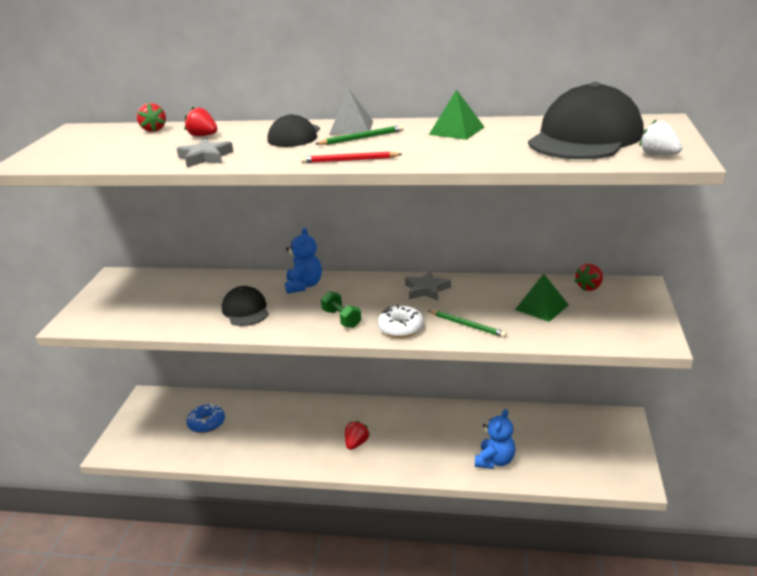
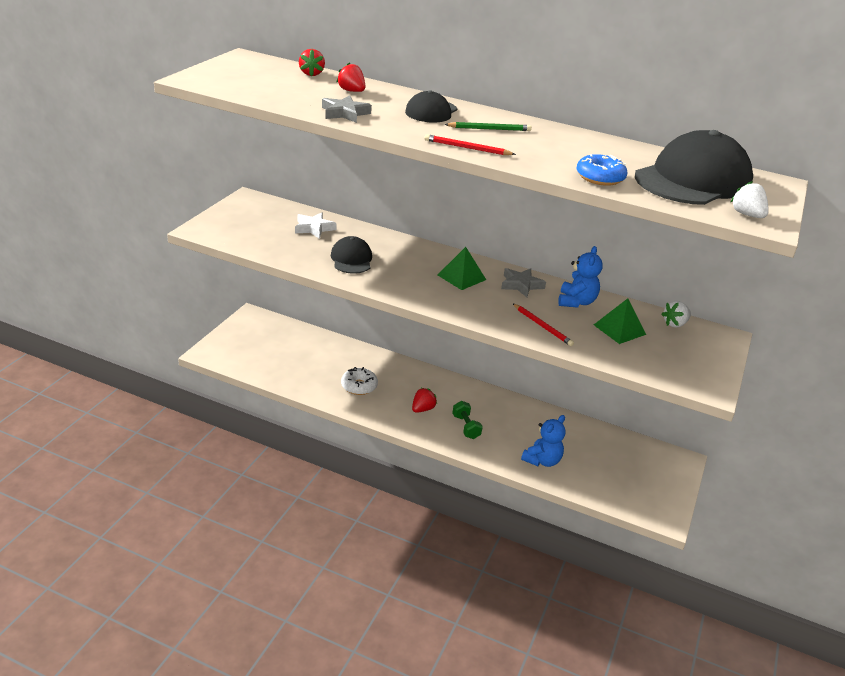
camera: 10 degrees right, 5 degrees up
(194, 289) = (314, 228): none -> white star
(206, 423) = (297, 353): blue donut -> blue donut (600, 178)
(304, 286) = (411, 251): blue teddy bear -> blue teddy bear (576, 302)
(341, 319) = (432, 290): green dumbbell -> green dumbbell (466, 427)
(351, 127) = (486, 116): grey pyramid -> none
(401, 328) = (481, 312): white donut -> white donut (359, 386)
(456, 131) = (579, 143): green pyramid -> green pyramid (461, 277)
(467, 325) = (542, 326): green pencil -> red pencil
(589, 287) = (675, 324): red strawberry -> white strawberry

